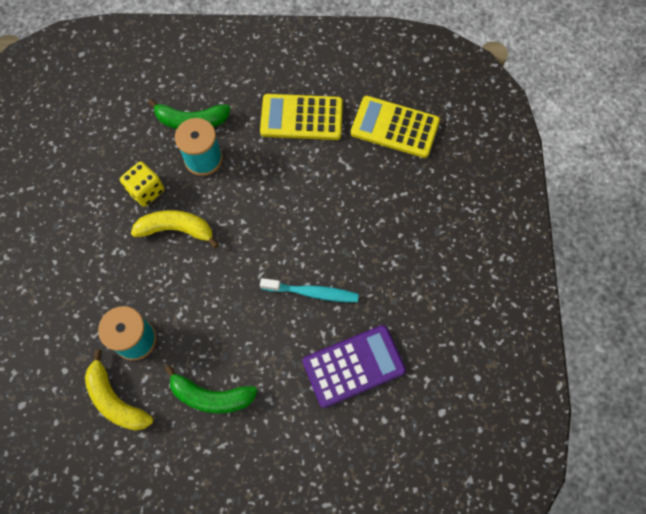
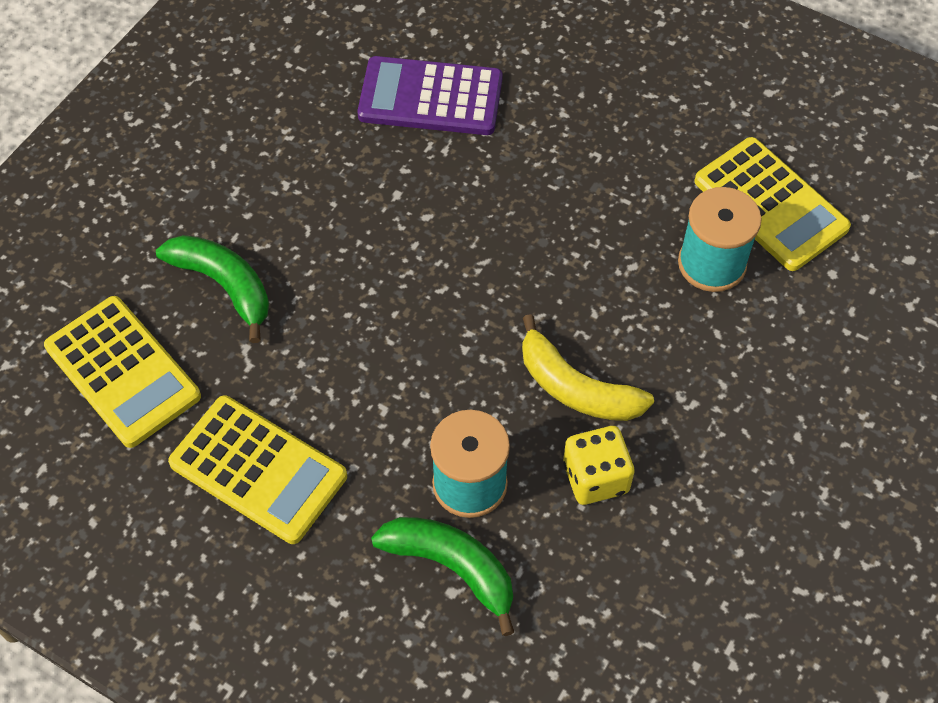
camera: 150 degrees left, 10 degrees down
(116, 400) = (770, 204): yellow banana -> yellow calculator
(211, 396) = (637, 150): green banana -> green banana (224, 285)
(312, 292) = (425, 203): turquoise toothbrush -> none

